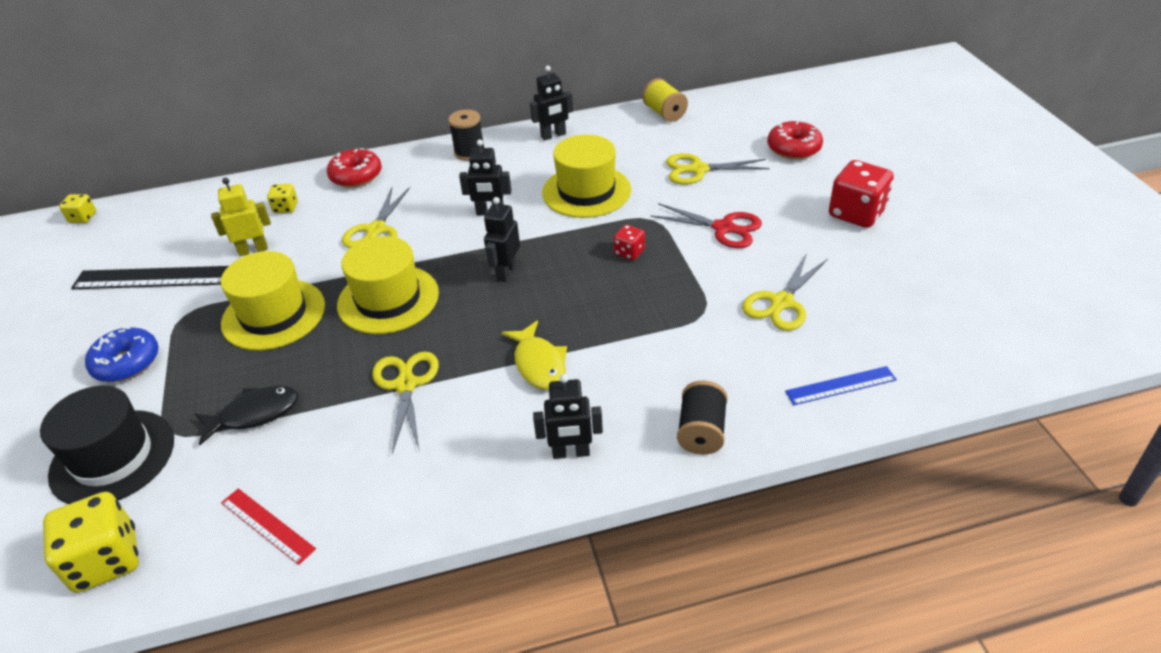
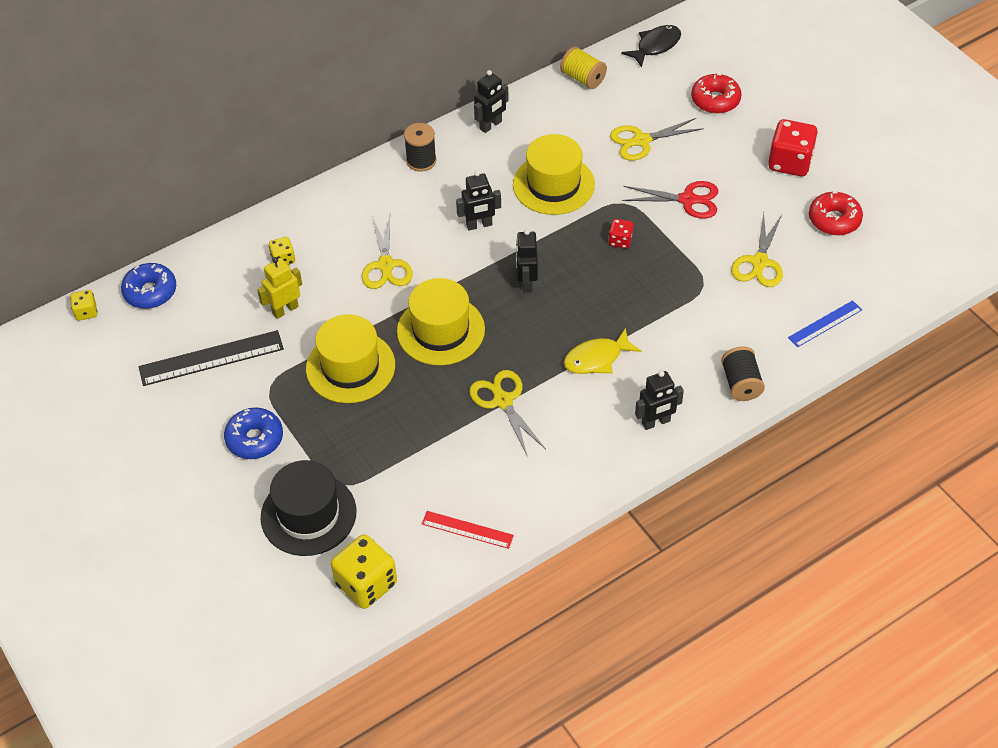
camera: 20 degrees left, 10 degrees up
(150, 212) = (150, 292): none -> blue donut
(254, 414) = (397, 454): black fish -> black fish (655, 46)
(356, 176) = (327, 210): red donut -> red donut (834, 220)
(539, 363) = (597, 358): yellow fish -> yellow fish turned 105 degrees clockwise

